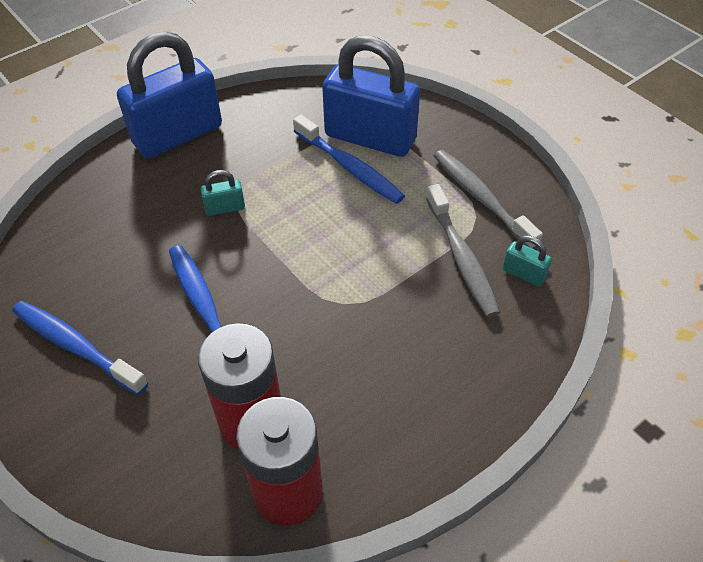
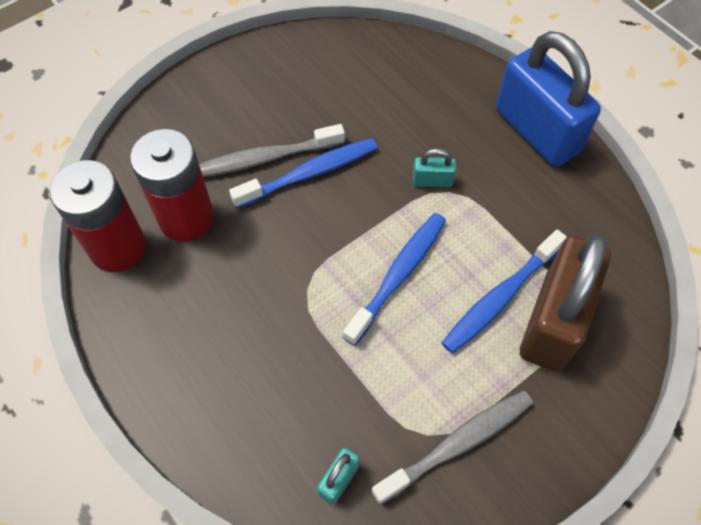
camera: 90 degrees right, 10 degrees up
(76, 346) = (273, 88): blue toothbrush -> blue toothbrush (398, 275)
(225, 208) = (432, 181): turquoise padlock -> turquoise padlock turned 75 degrees counterclockwise
(370, 138) = (553, 321): blue padlock -> brown padlock
(461, 258) = (363, 411): grey toothbrush -> grey toothbrush (265, 158)

